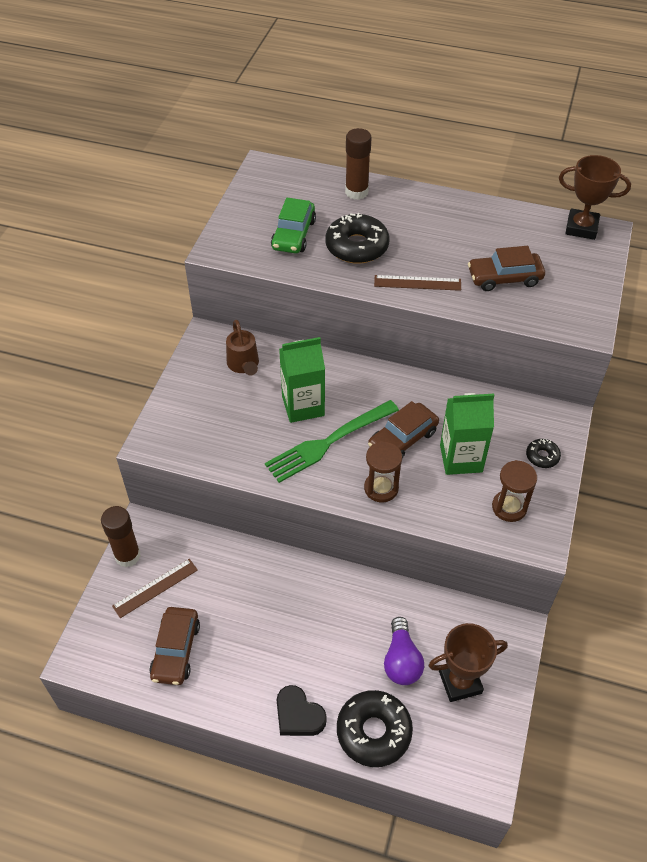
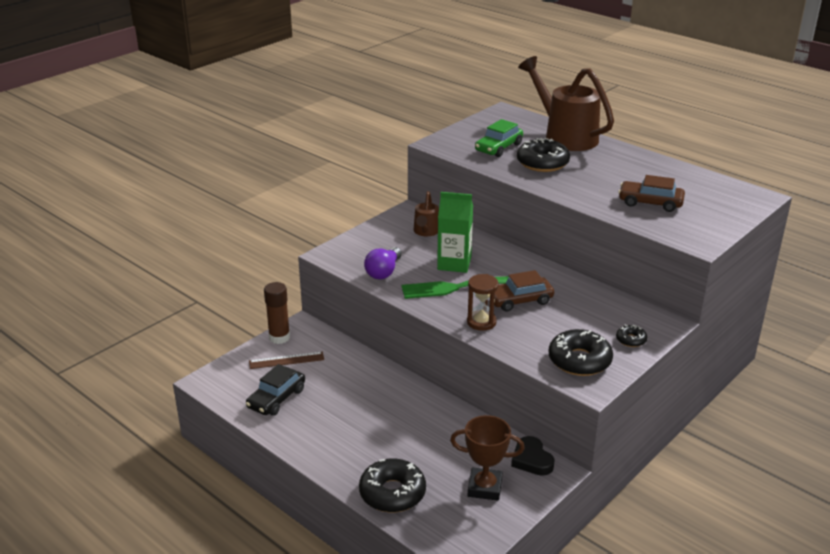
camera: 25 degrees right, 20 degrees down
(176, 650) = (276, 398): brown car -> black car
(298, 715) = (341, 463): black heart -> black heart (531, 459)
(356, 192) = (565, 136): brown glue stick -> brown watering can
(401, 660) = (445, 459): purple light bulb -> purple light bulb (384, 272)
(417, 283) = (575, 190): brown ruler -> none
(461, 458) = (559, 323): green carton -> none
(509, 507) = (579, 360): brown hourglass -> black donut
(581, 228) = (741, 190): brown trophy -> none

